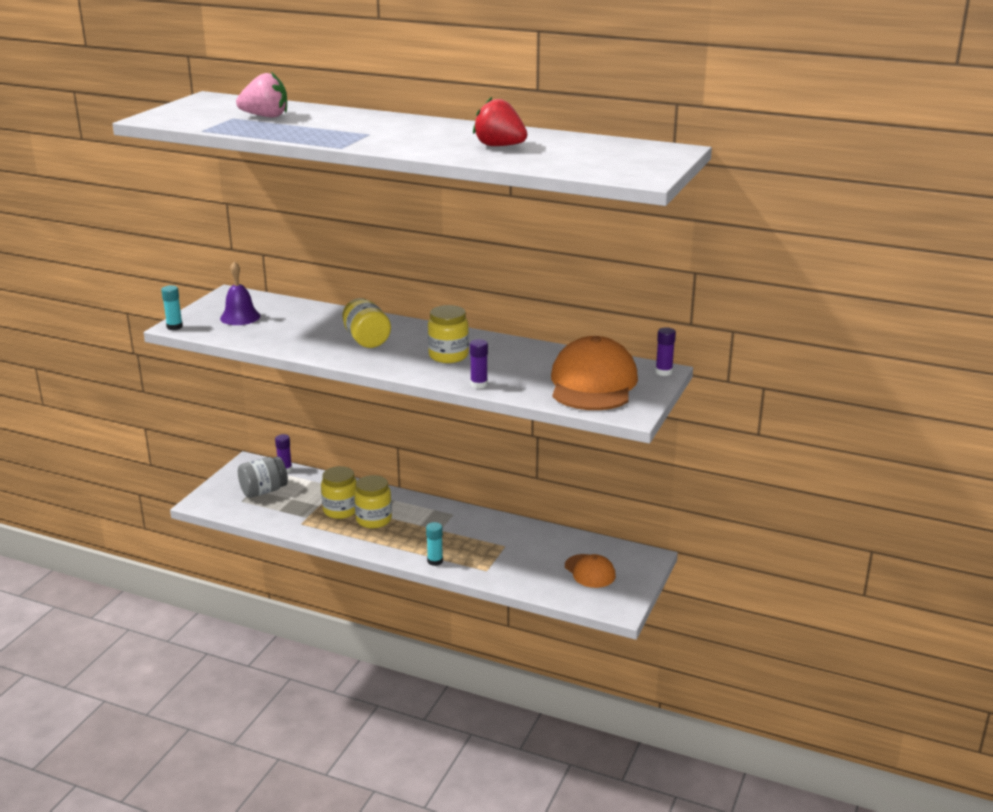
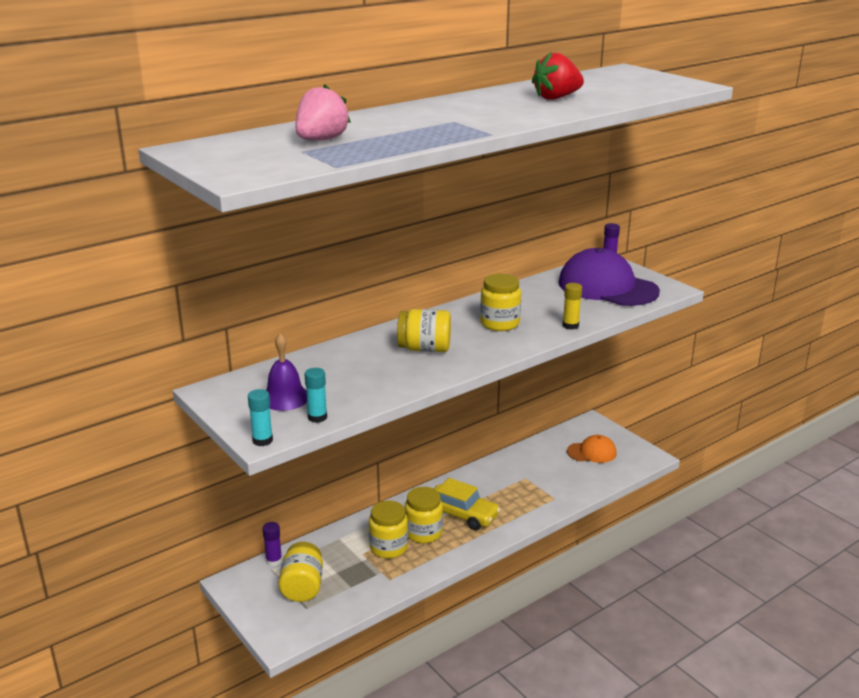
camera: 60 degrees left, 0 degrees up
(263, 491) = (302, 587): grey jar -> yellow jar
(416, 530) = (462, 514): none -> yellow car
(435, 561) = (520, 520): turquoise glue stick -> turquoise glue stick (317, 417)
(479, 384) = (570, 326): purple glue stick -> yellow glue stick
(593, 383) = (607, 287): orange cap -> purple cap

